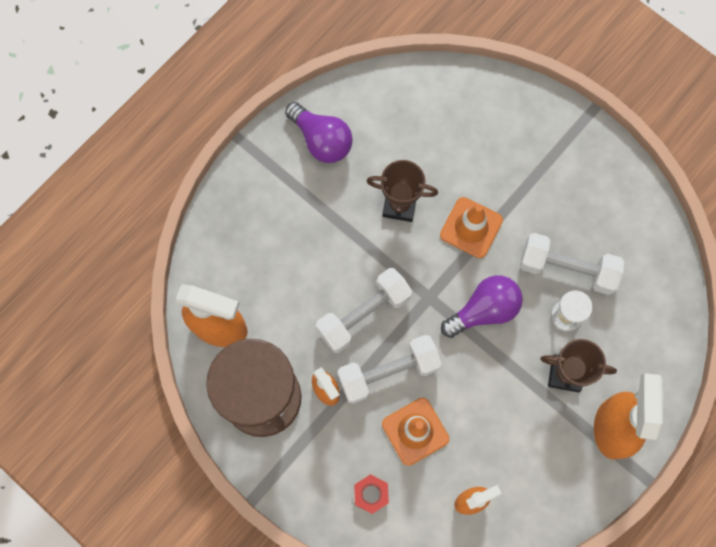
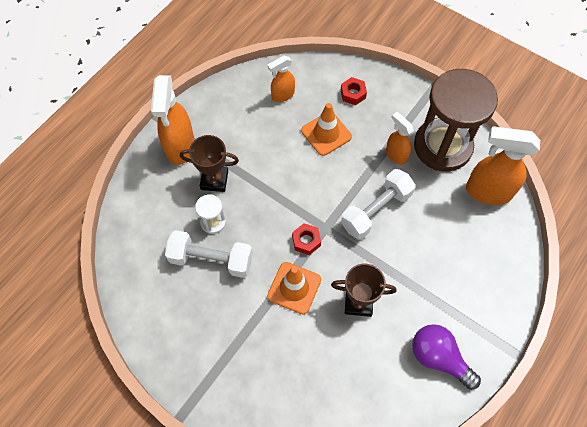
camera: 175 degrees right, 10 degrees down
(388, 372) = (351, 171): white dumbbell -> none
(453, 282) = (306, 241): none -> red nut
(484, 310) = (279, 221): purple light bulb -> none

